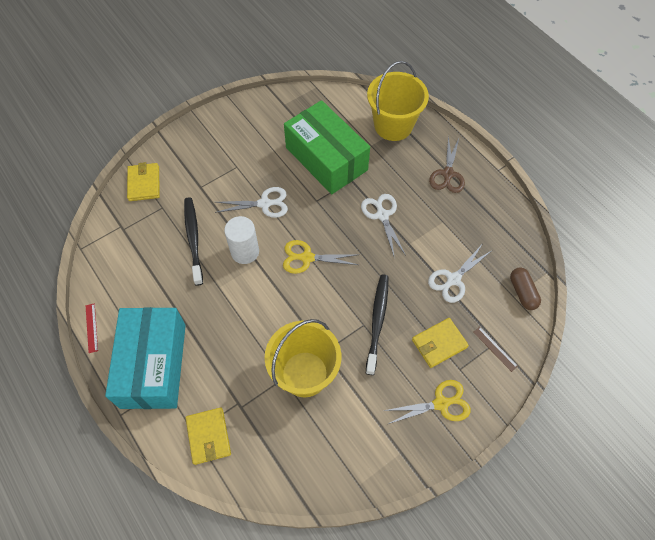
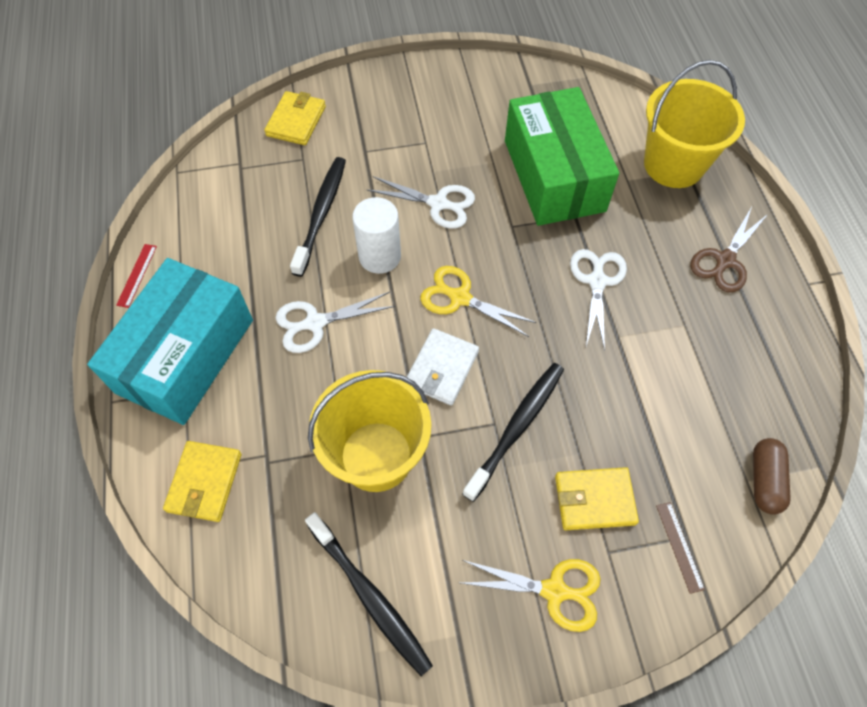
camera: 25 degrees right, 0 degrees up
(317, 305) = (442, 368): none -> white wallet
(342, 455) = (370, 597): none -> black toothbrush
(453, 279) = (662, 415): white scissors -> white scissors (315, 323)

